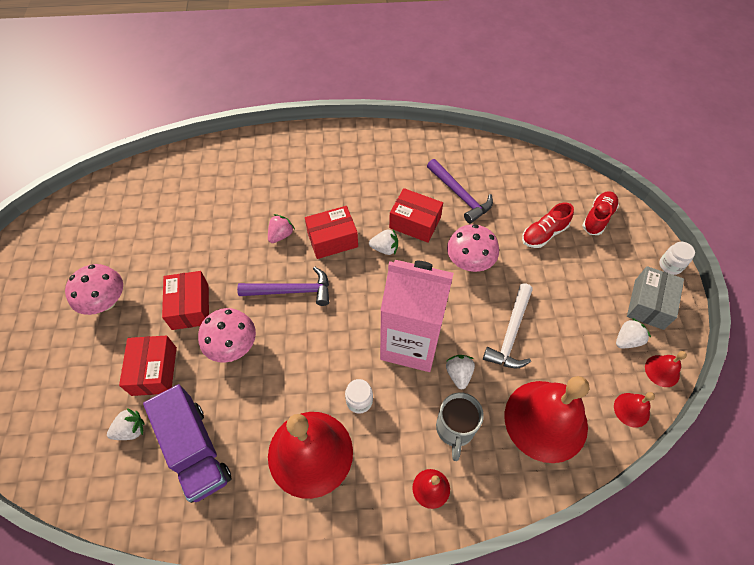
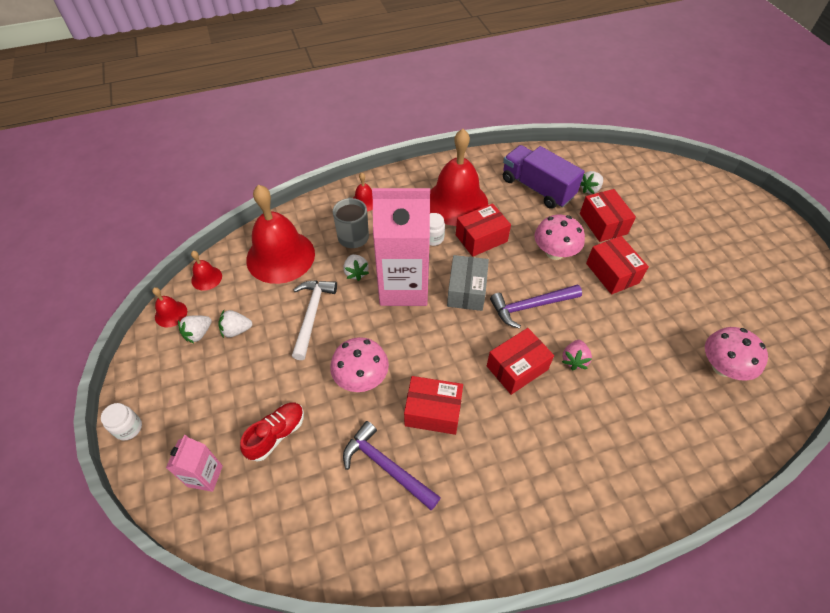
camera: 165 degrees right, 5 degrees down
(106, 301) = (687, 261): pink mushroom -> pink mushroom (722, 367)
(303, 386) = (481, 238): none -> red box
(385, 248) = (457, 371): white strawberry -> white strawberry (236, 330)
(598, 218) = (205, 476): red shoe -> pink carton
(649, 304) = (167, 375): grey box -> grey box (466, 291)

